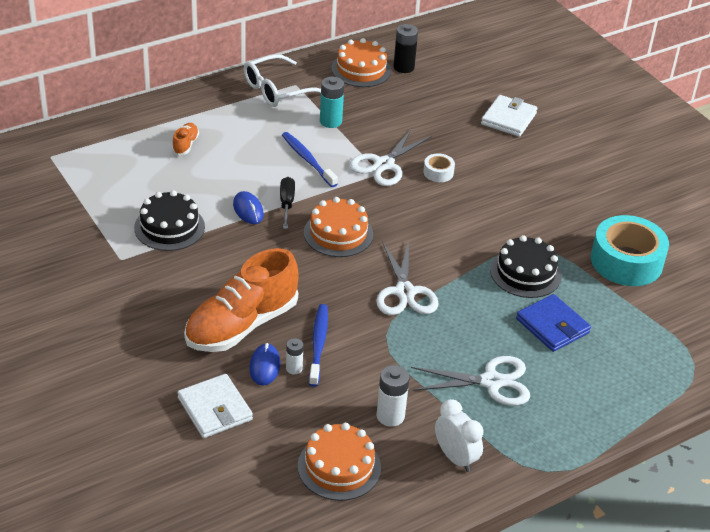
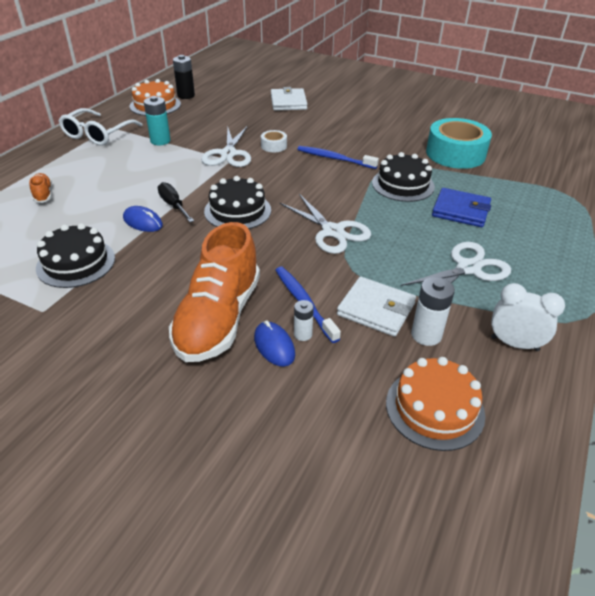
camera: 30 degrees left, 0 degrees up
(215, 409) = (262, 415): white wallet -> white wallet (376, 309)
(308, 160) = (164, 170): blue toothbrush -> blue toothbrush (335, 158)
(338, 233) = (237, 211): orange cake -> black cake

